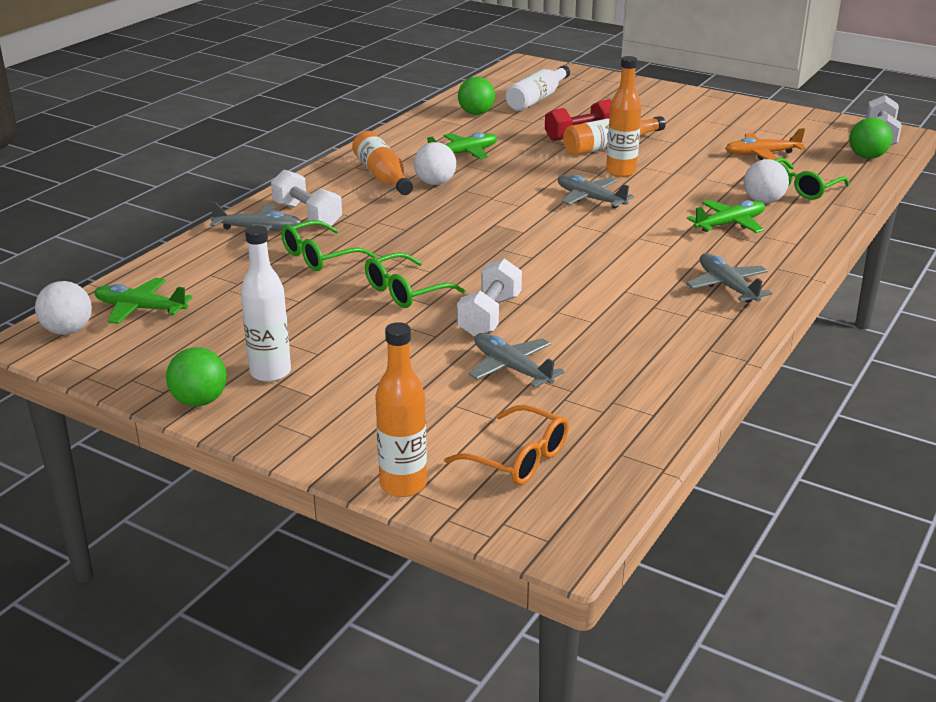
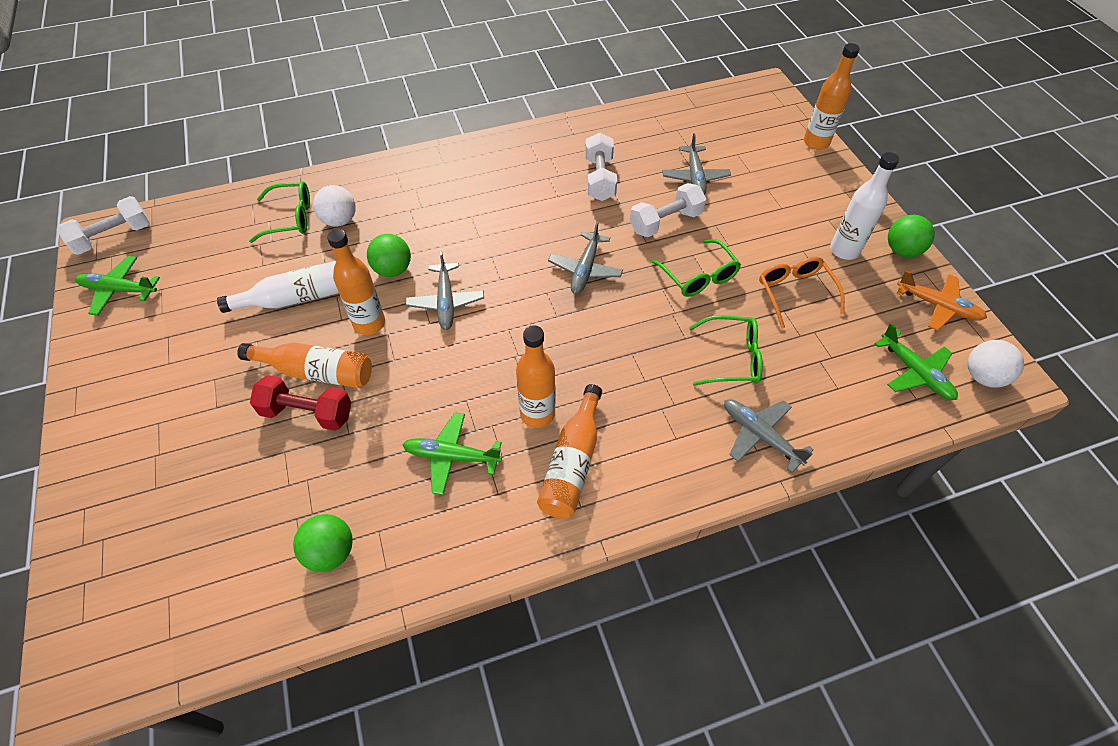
camera: 140 degrees left, 25 degrees up
(307, 215) = (699, 433): white dumbbell -> white dumbbell (599, 179)
(406, 291) = (698, 276): green glasses -> green glasses turned 60 degrees clockwise
(435, 183) = (537, 414): white ball -> orange bottle
(518, 458) = (747, 128): orange glasses -> orange glasses (795, 293)
(537, 99) = (224, 540): white bottle -> white bottle (297, 298)
(727, 286) = (495, 165): grey plane -> grey plane (585, 269)
(729, 224) = (402, 213): green plane -> green plane (119, 290)
(762, 154) = (232, 274): orange plane -> orange plane (937, 306)
(867, 157) = (177, 221): green ball -> green ball (393, 269)

